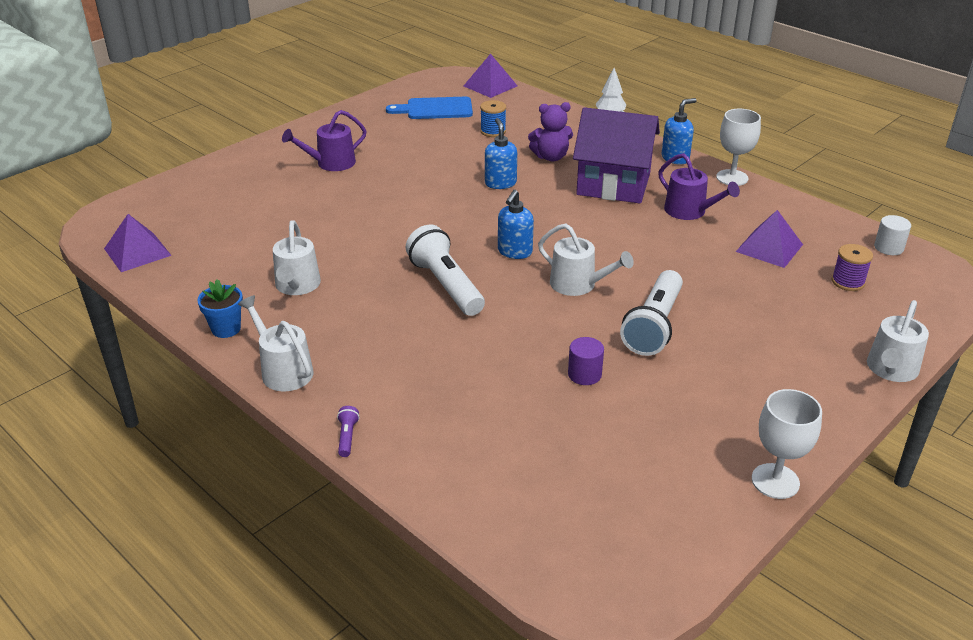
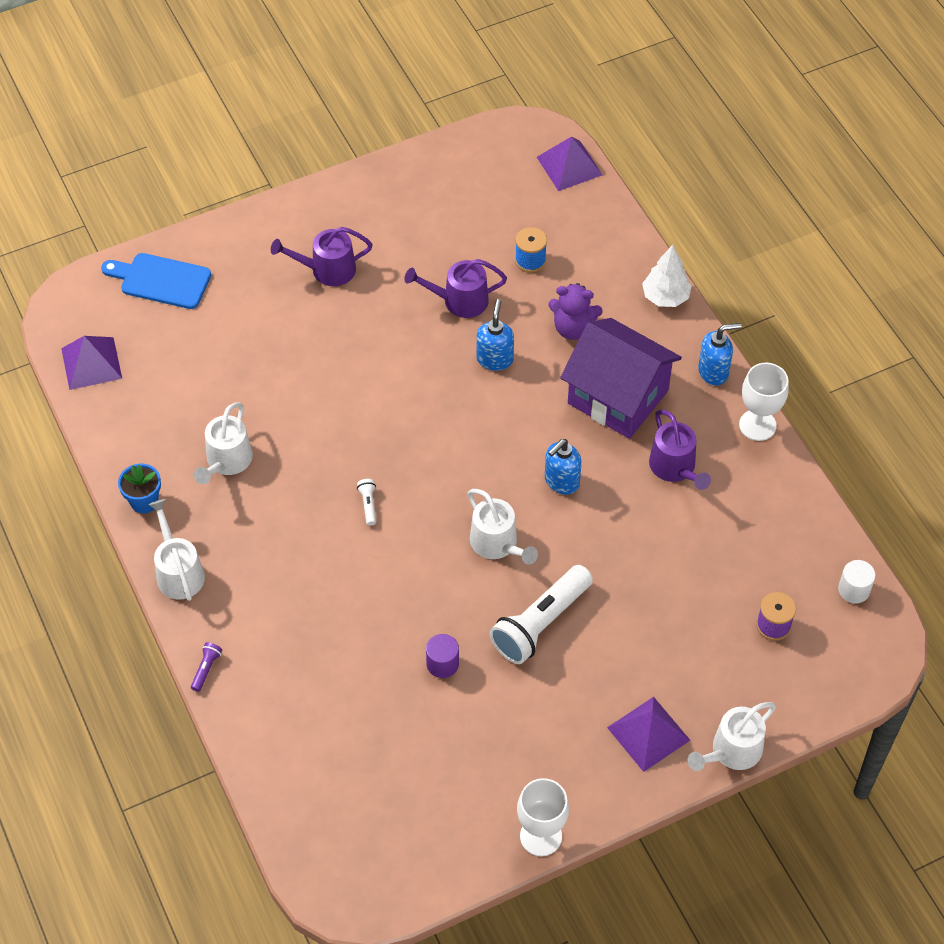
camera: 20 degrees right, 20 degrees up
(435, 109) = (483, 197): blue cutting board -> blue cutting board (161, 280)
(446, 285) = (368, 505): white flashlight -> white flashlight, size x0.40
(451, 160) = (460, 301): none -> purple watering can
(514, 252) = (457, 476): blue soap dispenser -> blue soap dispenser (561, 481)
(769, 248) = (725, 550): purple pyramid -> purple pyramid (648, 733)

